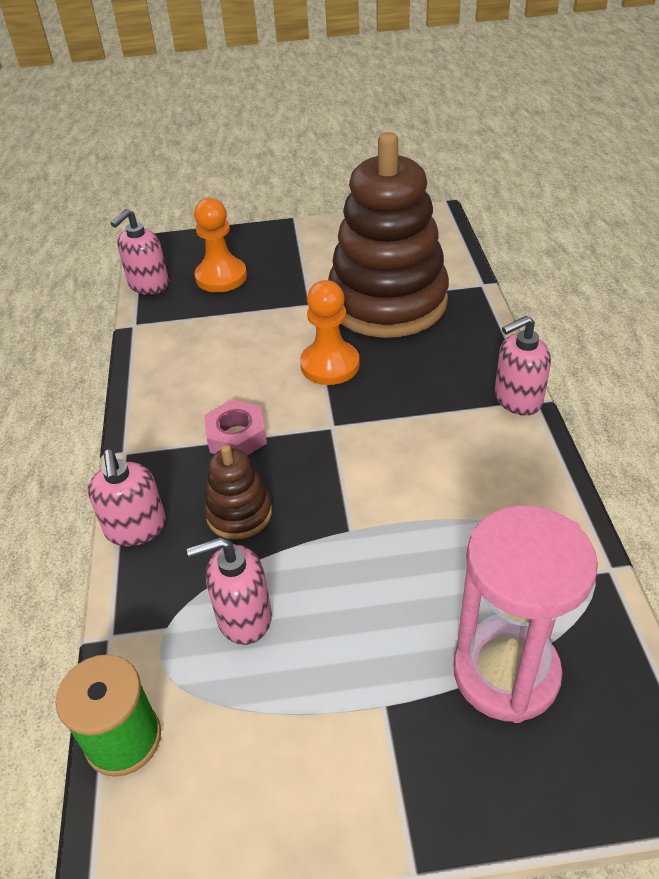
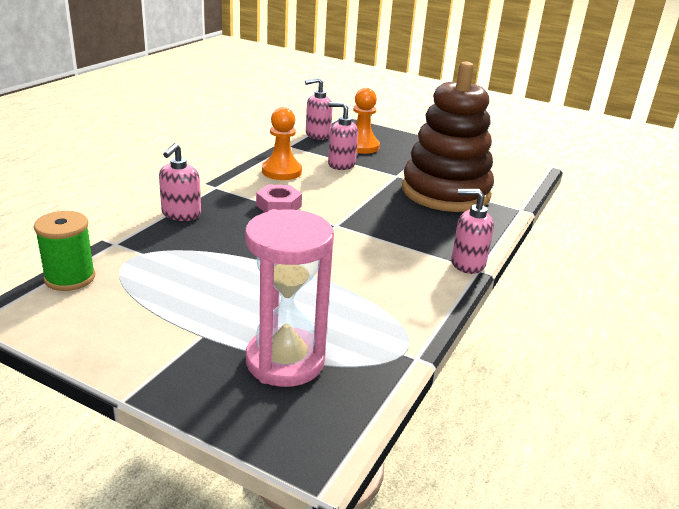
camera: 30 degrees right, 15 degrees down
(239, 513) = (237, 233): brown stacking toy -> none
(243, 617) = (183, 268): pink soap dispenser -> pink soap dispenser (341, 164)
(330, 365) = (371, 202): orange pawn -> orange pawn (281, 171)

